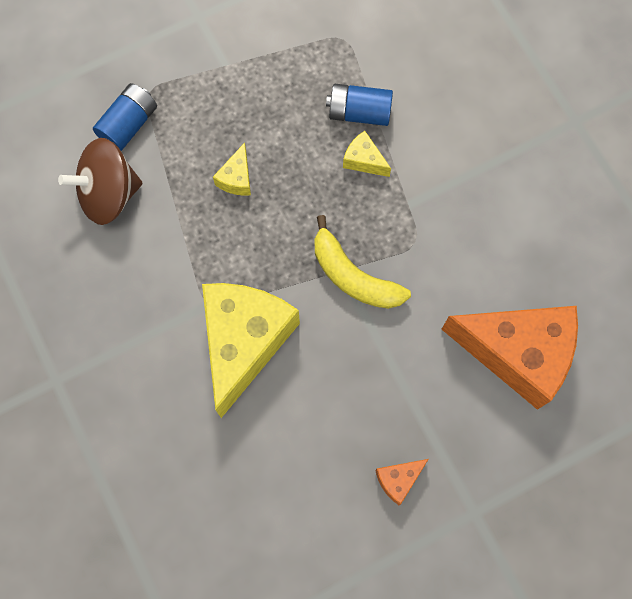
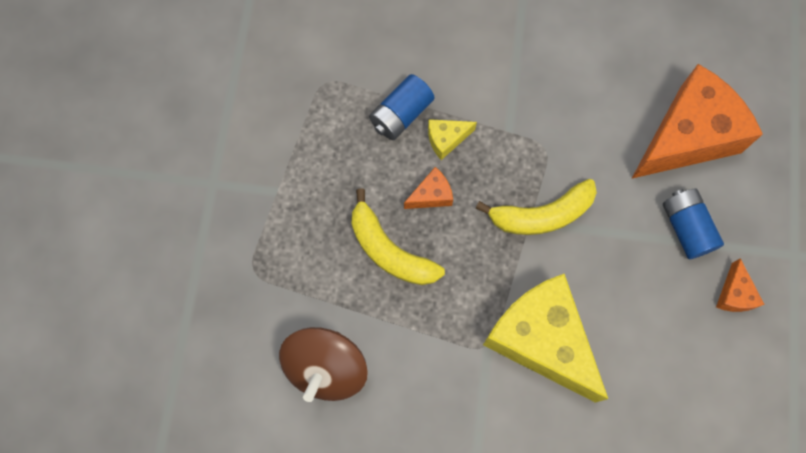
camera: 55 degrees left, 0 degrees up
(129, 124) = (272, 308): blue battery -> blue battery (686, 228)
(236, 178) = (389, 250): yellow cheese -> yellow banana
(306, 180) = (431, 195): none -> orange cheese

